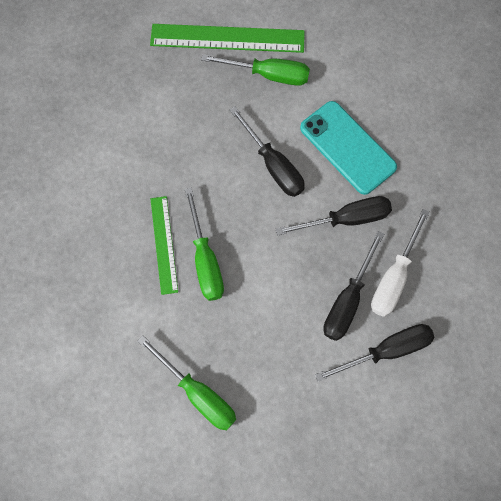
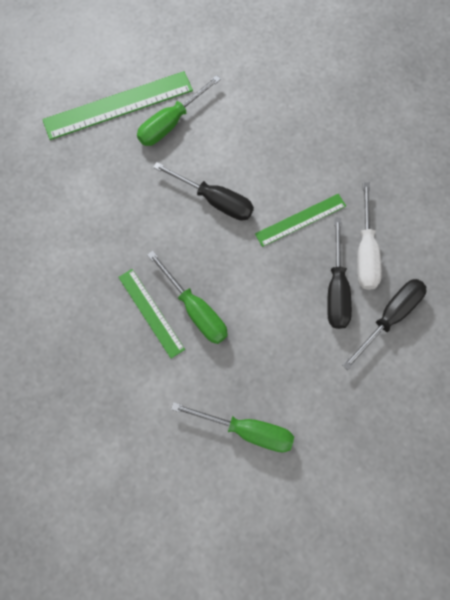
camera: 25 degrees left, 0 degrees up
(268, 75) = (171, 123): green screwdriver -> green screwdriver turned 150 degrees clockwise
(346, 219) = (300, 220): black screwdriver -> green ruler
(347, 147) = (271, 158): turquoise phone -> none

